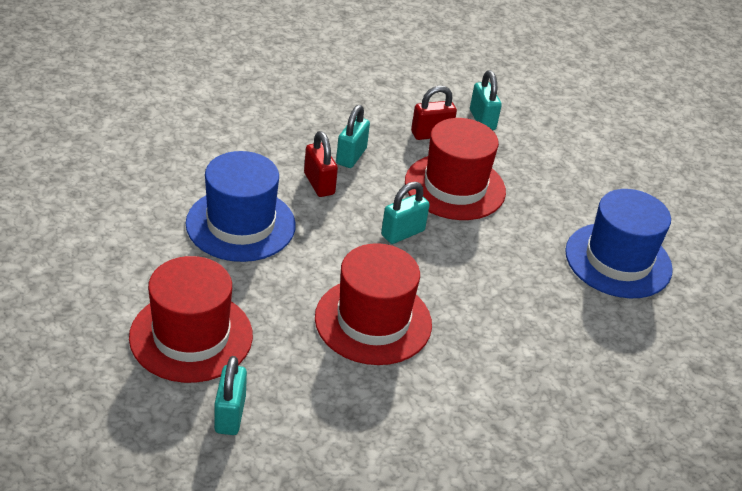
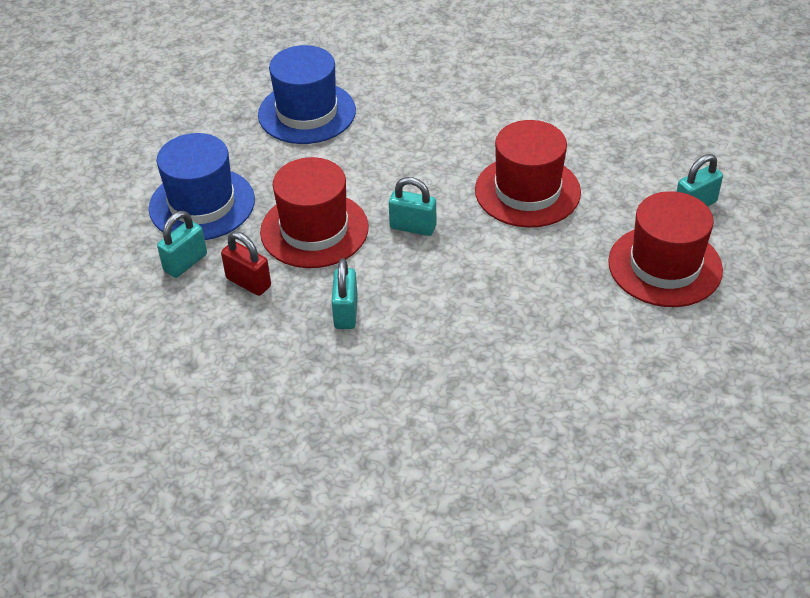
camera: 120 degrees left, 5 degrees up
(240, 224) = (522, 320): blue hat -> blue hat (202, 204)
(319, 184) = (411, 308): red padlock -> none
(351, 156) = (346, 312): turquoise padlock -> turquoise padlock turned 75 degrees counterclockwise

